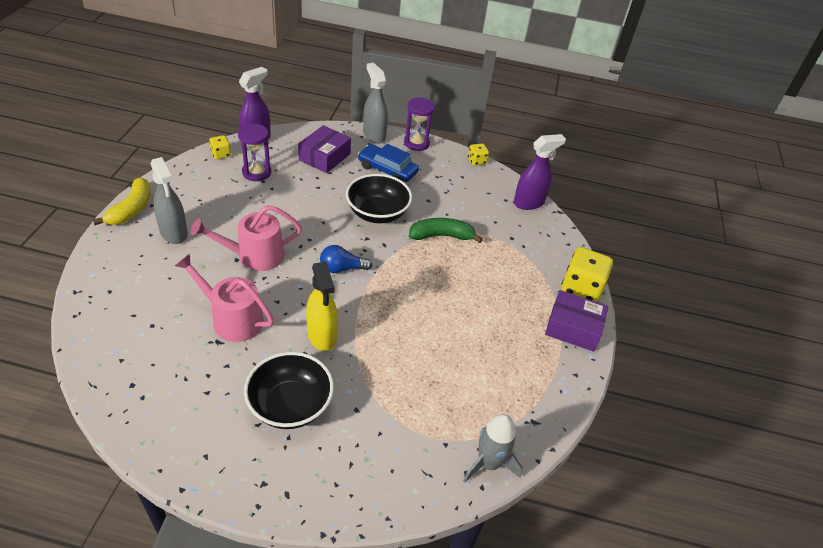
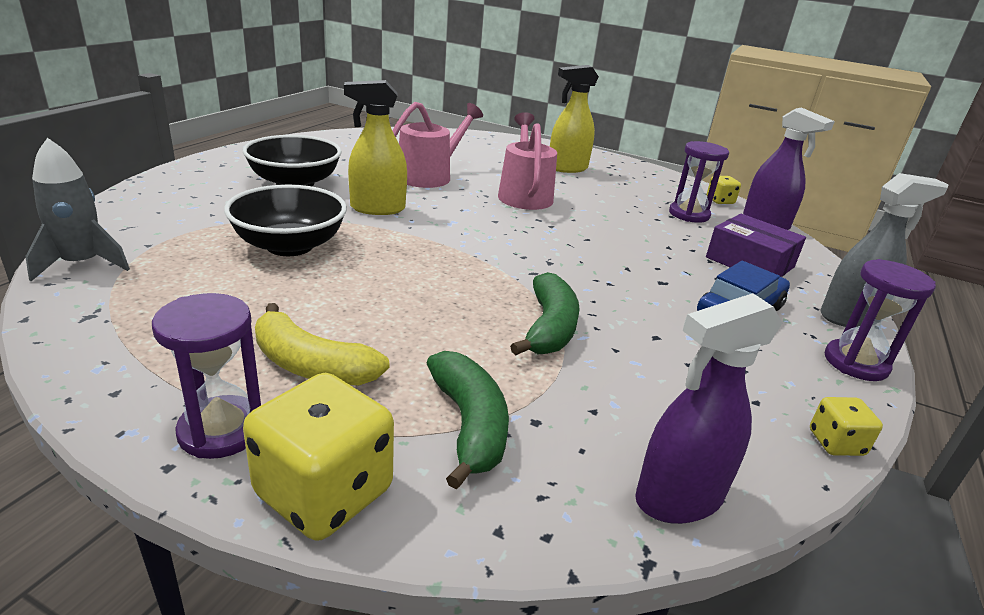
camera: 105 degrees right, 15 degrees down
(131, 209) = (604, 157): yellow banana -> yellow banana (311, 365)
(174, 233) = (567, 168): grey spray bottle -> yellow spray bottle
(342, 268) = (488, 236): blue light bulb -> none
(377, 213) = (610, 280): black bowl -> black bowl (290, 246)
(525, 256) = (469, 425): none -> green banana
(529, 203) = (678, 498): purple spray bottle -> purple spray bottle turned 75 degrees clockwise
(573, 328) = (221, 430): purple box -> purple hourglass

